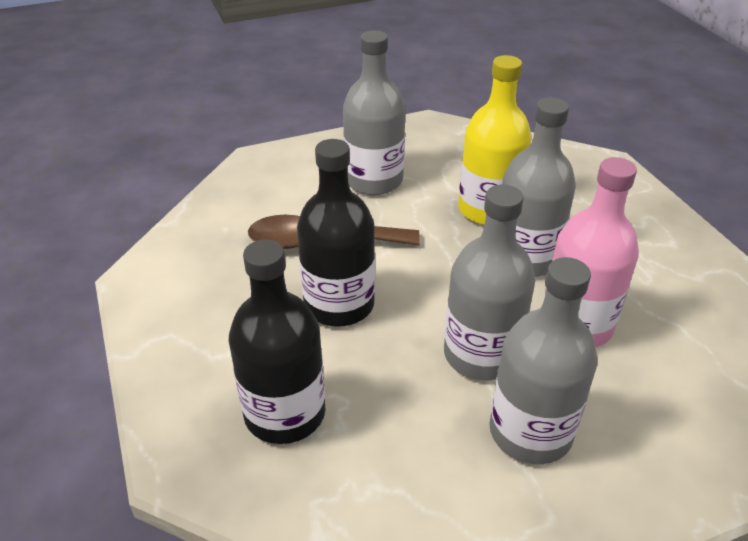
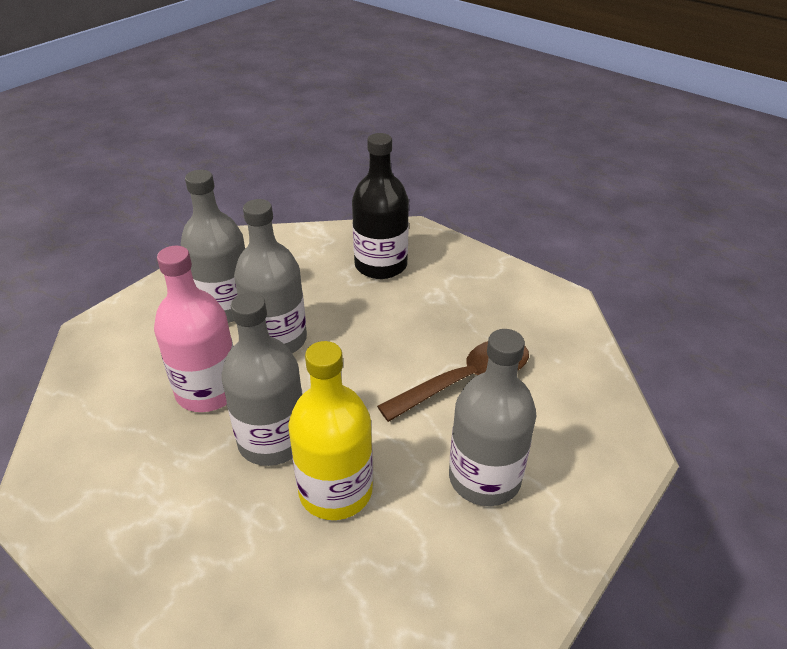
camera: 150 degrees right, 0 degrees up
(339, 304) = (404, 335): black bottle -> none

